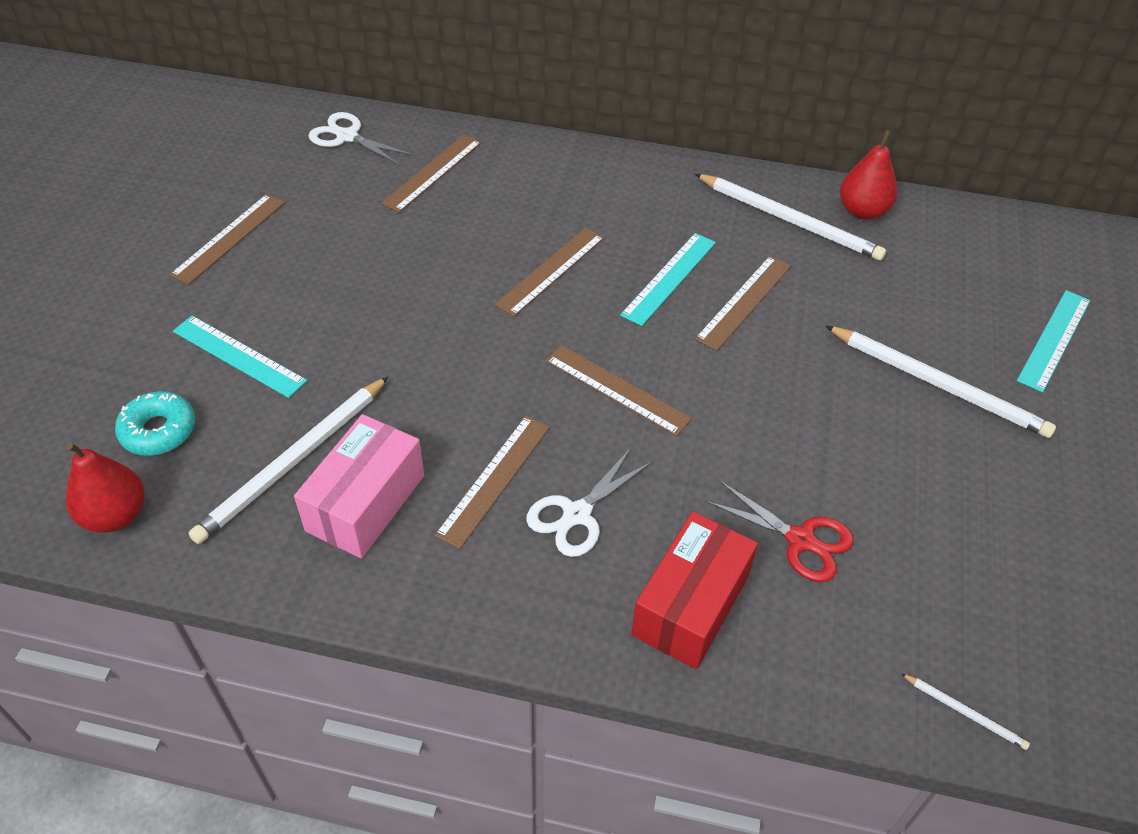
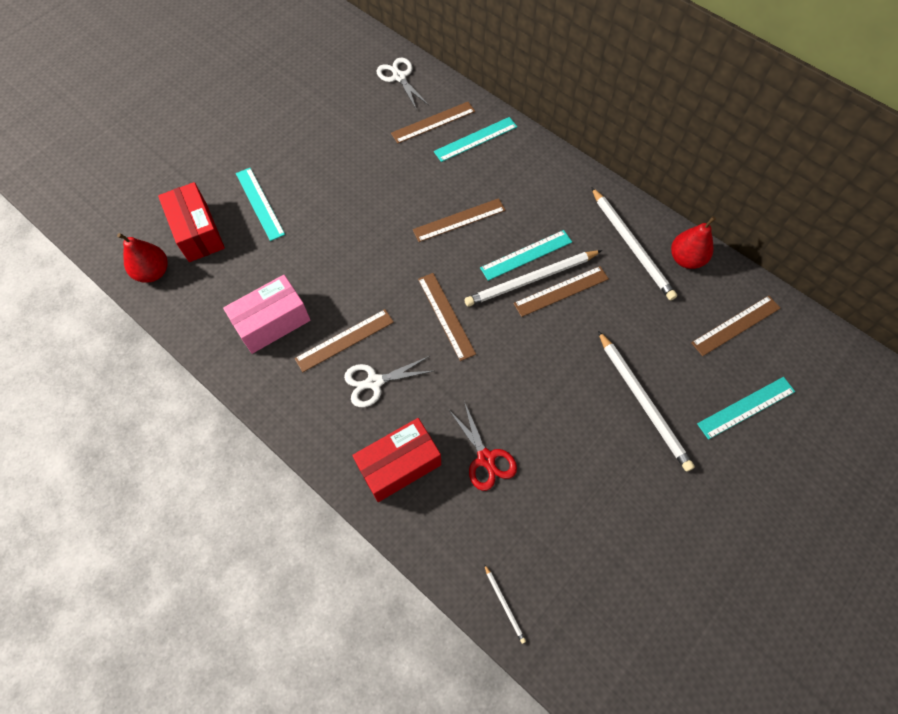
camera: 30 degrees right, 15 degrees up
(158, 431) = (197, 232): turquoise donut -> red box
(229, 238) = (296, 124): brown ruler -> brown ruler (736, 325)
(293, 462) = (251, 281): white pencil -> white pencil (531, 280)
(505, 173) = (475, 139): none -> turquoise ruler

